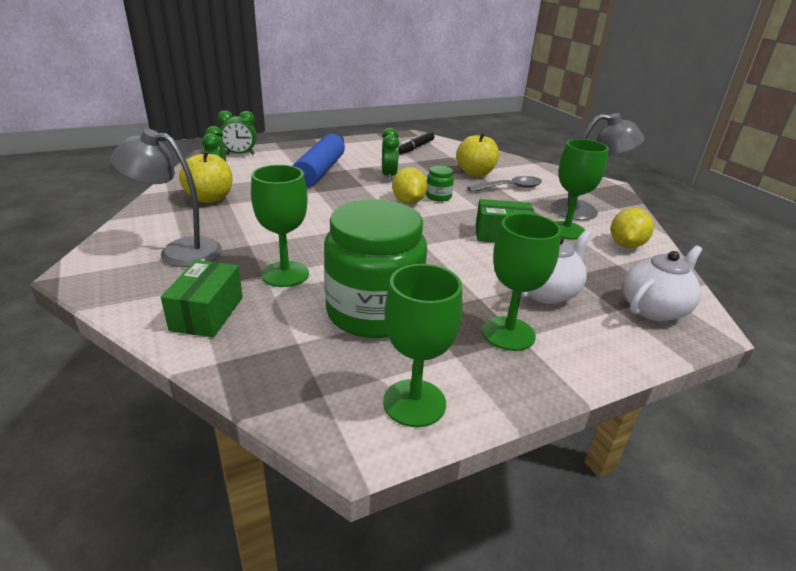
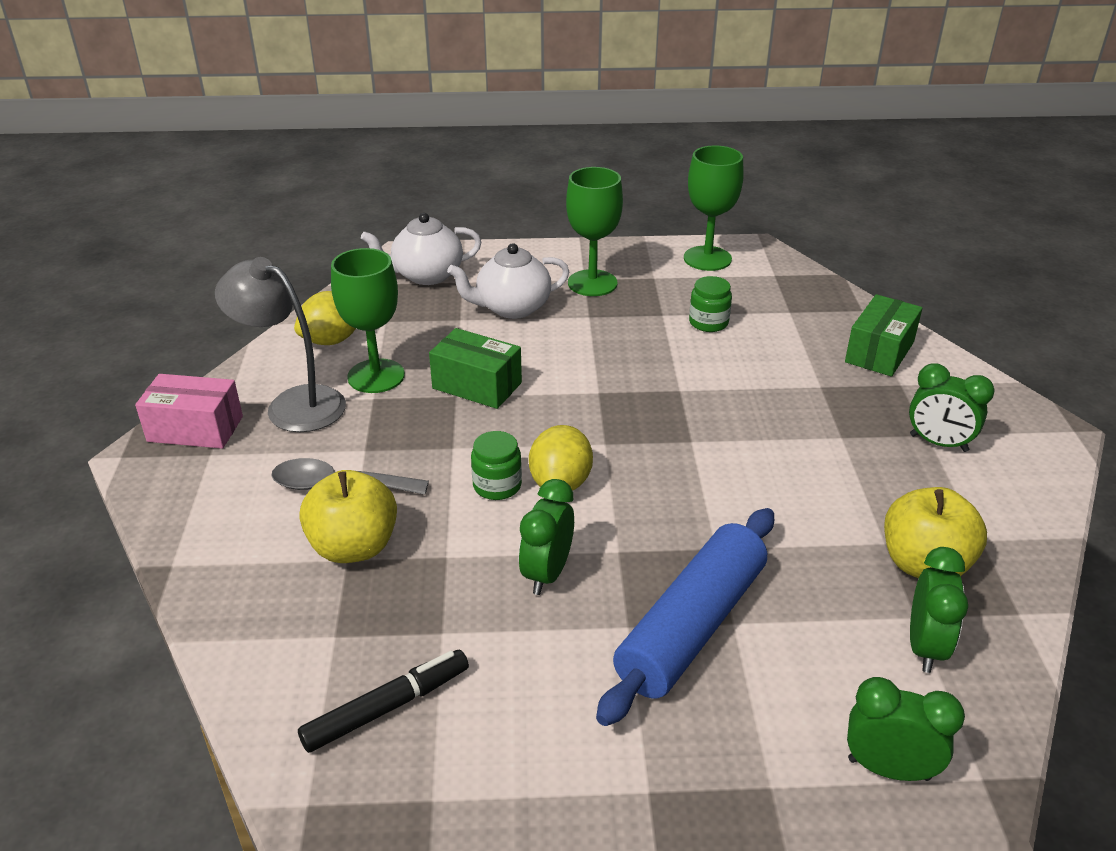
camera: 155 degrees left, 5 degrees up
(179, 251) = (938, 443): grey lamp -> green clock
(285, 274) = (795, 381): green goblet -> none
(373, 312) = (708, 322): green jar -> green jar, size x0.41
(608, 196) = (195, 429): none -> pink box

